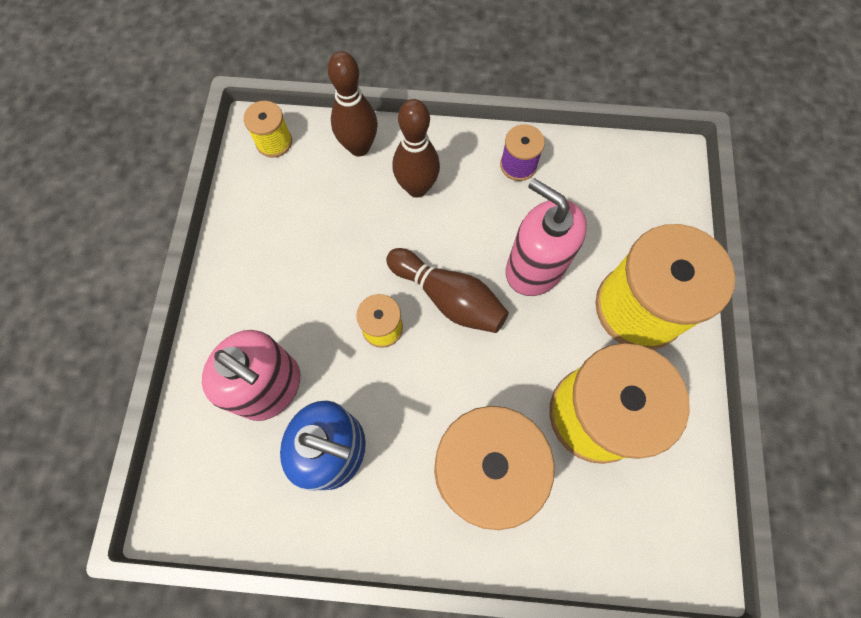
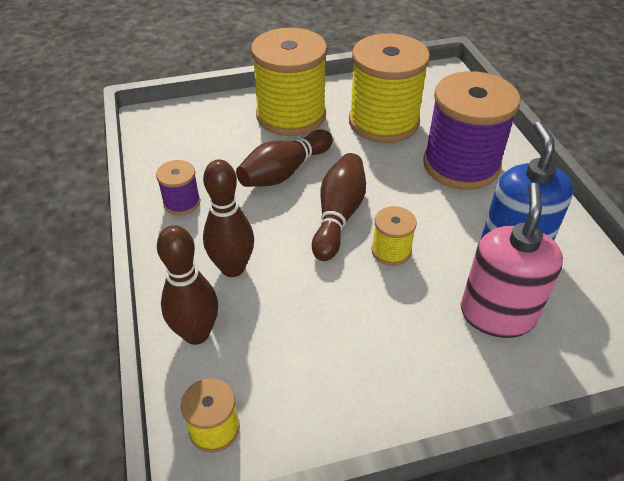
camera: 110 degrees left, 25 degrees down
(534, 268) = (284, 172): pink soap dispenser -> brown bowling pin

